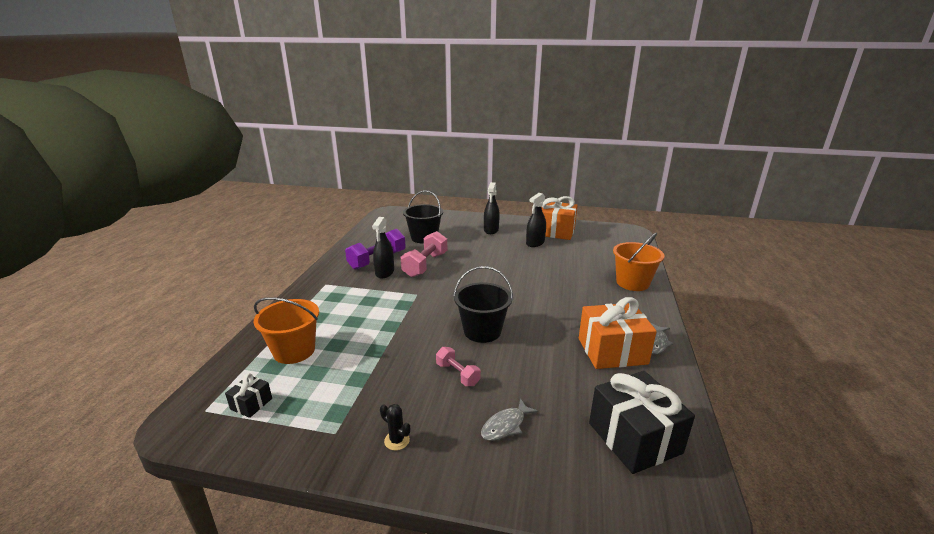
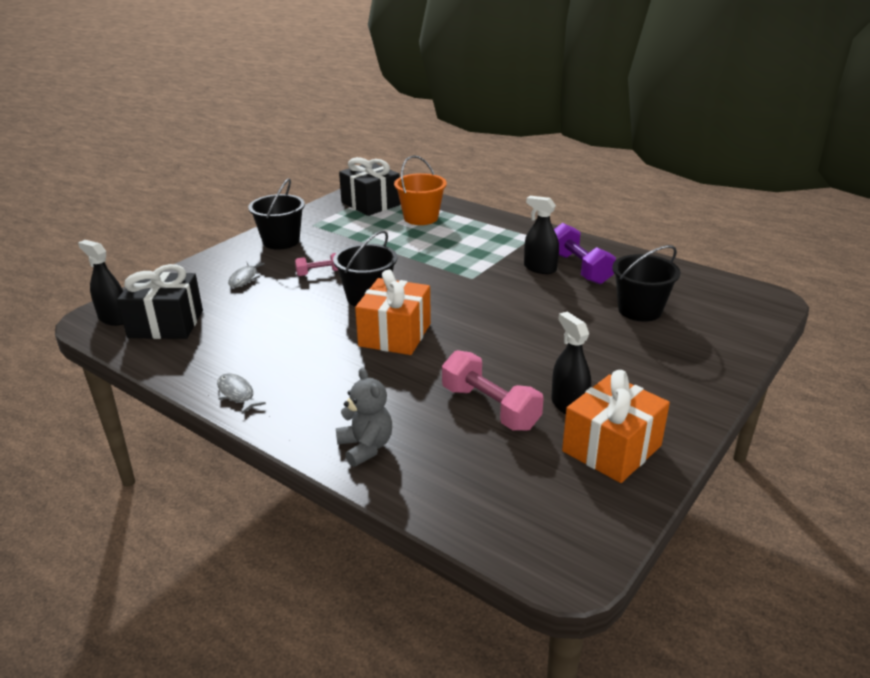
camera: 115 degrees right, 5 degrees up
(251, 404) = (370, 204): black gift -> black gift, size x2.13
(397, 440) = (281, 241): black cactus -> black bucket
(425, 265) = (544, 295): pink dumbbell -> pink dumbbell (490, 408)
(491, 230) = (648, 376): black spray bottle -> black spray bottle (114, 318)
(506, 425) = (244, 278): grey fish -> grey fish turned 150 degrees counterclockwise
(612, 351) = (259, 359): orange gift -> orange gift (395, 335)
(632, 283) = (365, 447): orange bucket -> grey teddy bear

